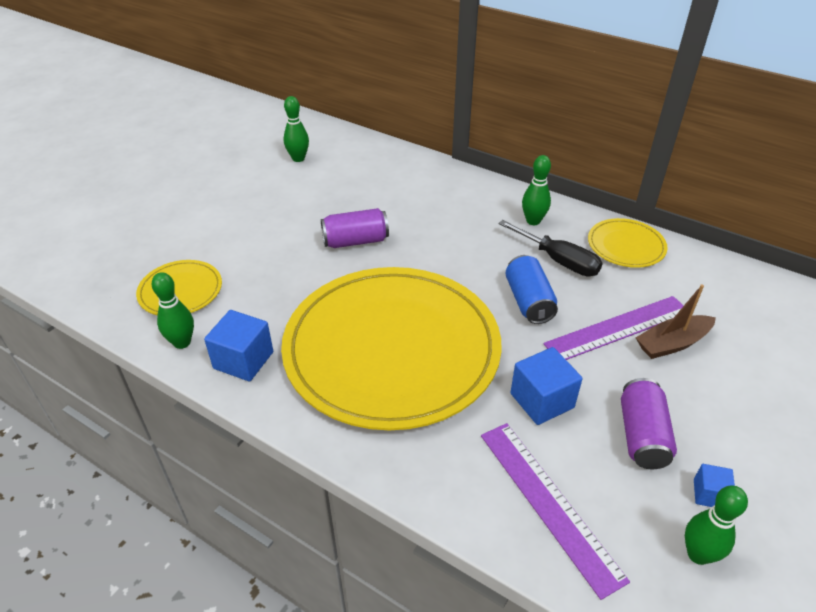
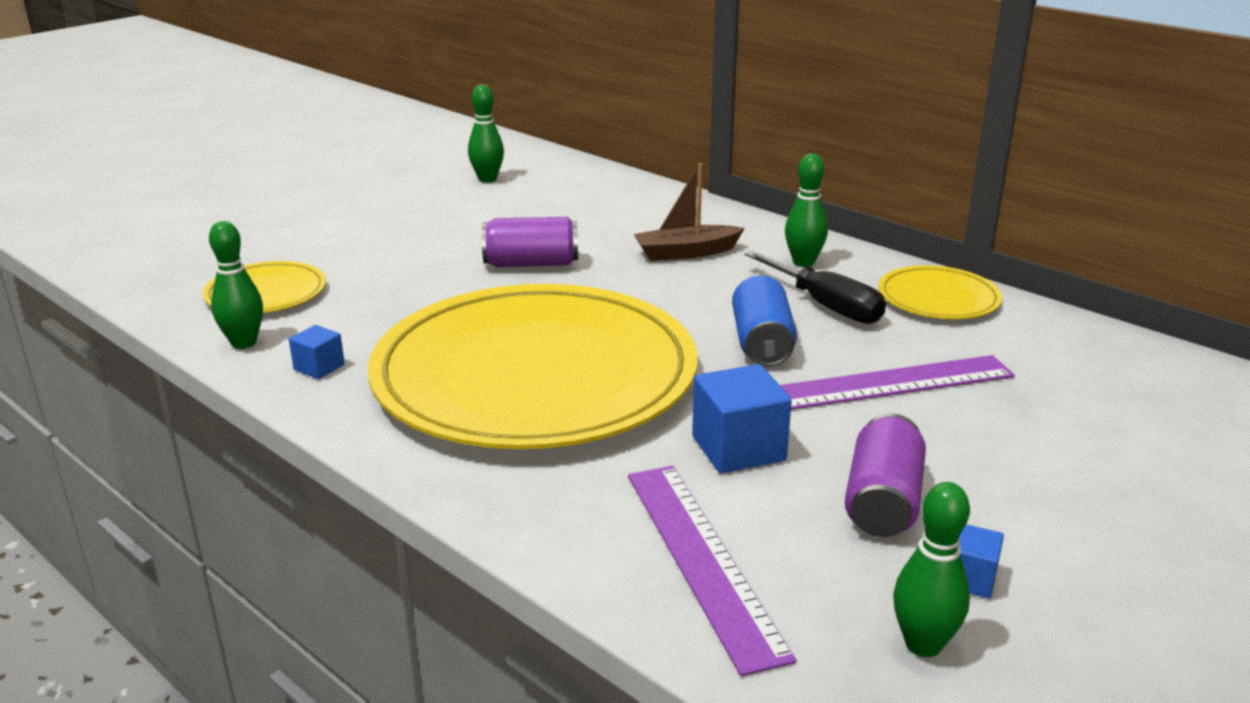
camera: 10 degrees right, 15 degrees down
(243, 360) = (319, 367): blue cube -> blue cube, size x0.56
(672, 344) = (972, 407): brown boat -> brown boat (686, 253)

